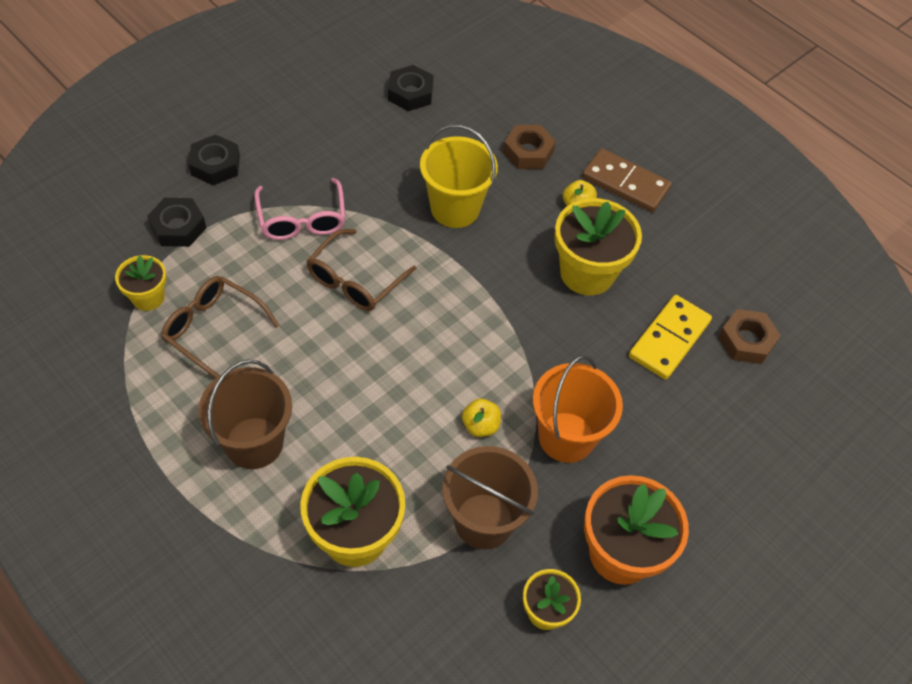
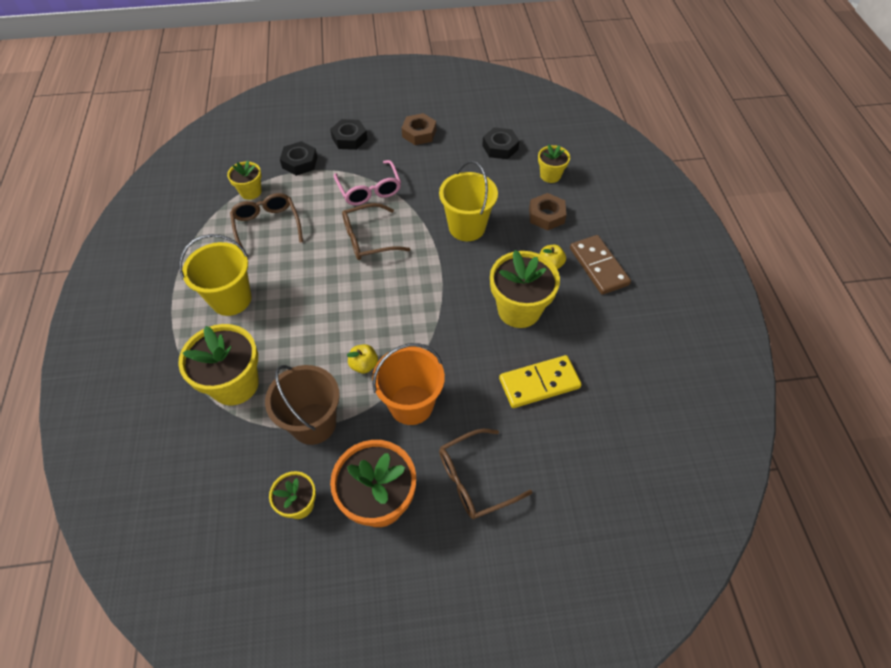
camera: 40 degrees right, 0 degrees up
(254, 443) = (231, 299): brown bucket -> yellow bucket
(302, 219) = (369, 190): pink glasses -> pink glasses turned 45 degrees counterclockwise
(494, 102) = (550, 175): none -> yellow flower pot
(690, 472) = (475, 479): none -> brown glasses
(746, 341) = (597, 417): brown nut -> brown nut (419, 133)

